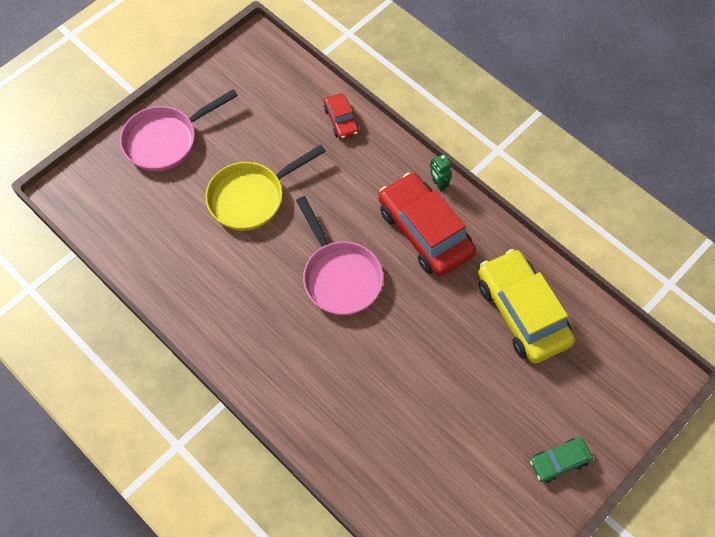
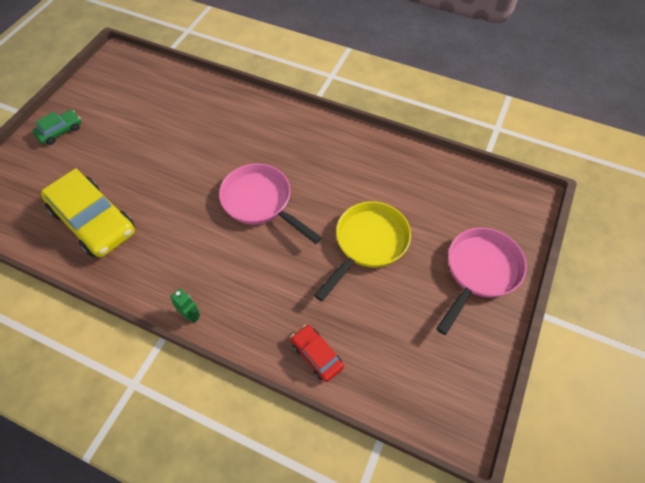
camera: 160 degrees right, 5 degrees down
(425, 231) = (195, 263): red car -> none

